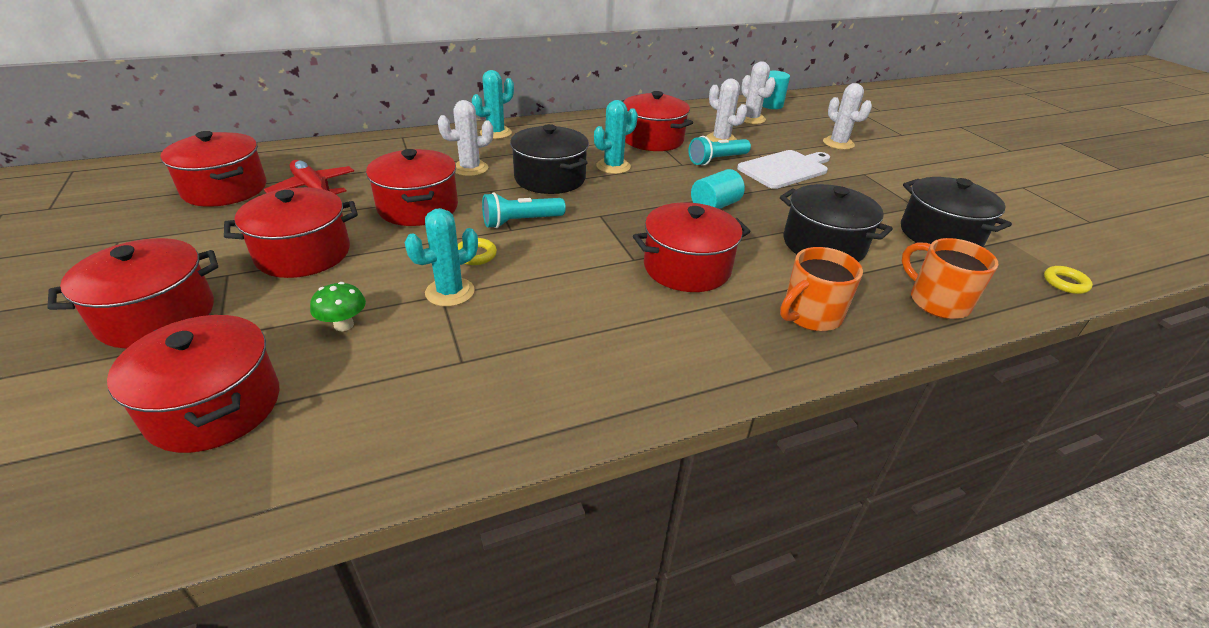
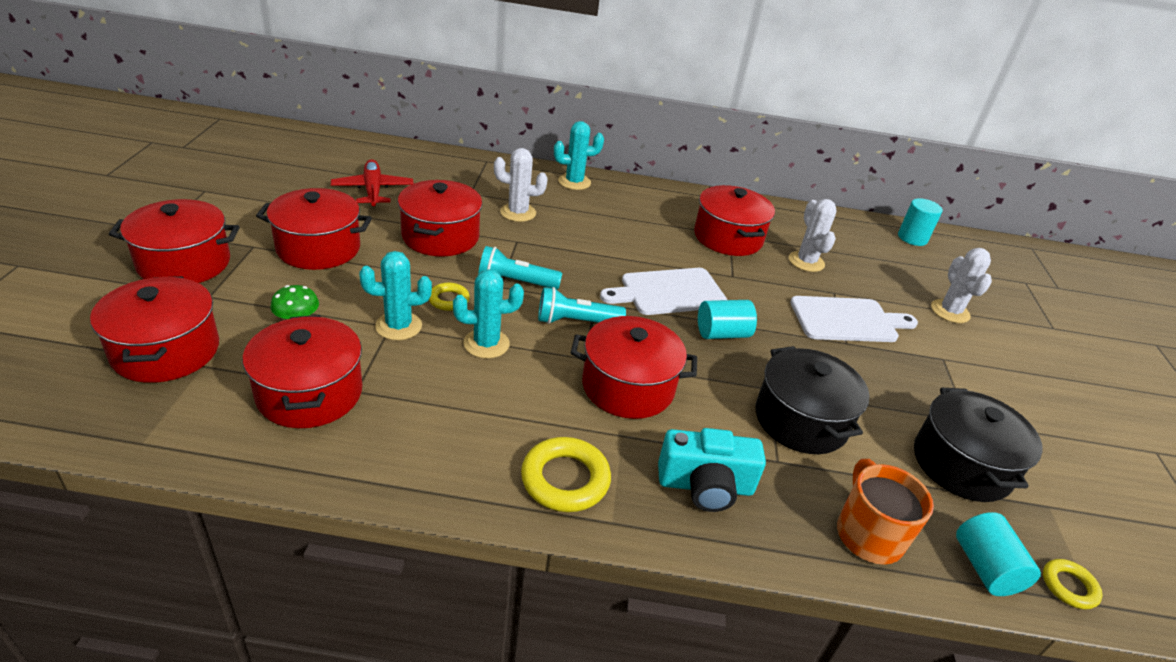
camera: 25 degrees right, 0 degrees up
(225, 189) = (308, 169): red pot -> red pot (310, 393)
(550, 178) = (582, 247): black pot -> none
(613, 166) = (657, 254): turquoise cactus -> turquoise cactus (486, 344)
(648, 190) = (668, 292): none -> white cutting board
(710, 355) = (565, 479): none -> yellow ring
(717, 160) = (776, 284): turquoise flashlight -> turquoise flashlight (575, 322)
(751, 119) = (868, 248): white cactus -> none
(810, 315) = (705, 486): orange mug -> turquoise camera
(1016, 292) = (985, 568): none -> turquoise cylinder

